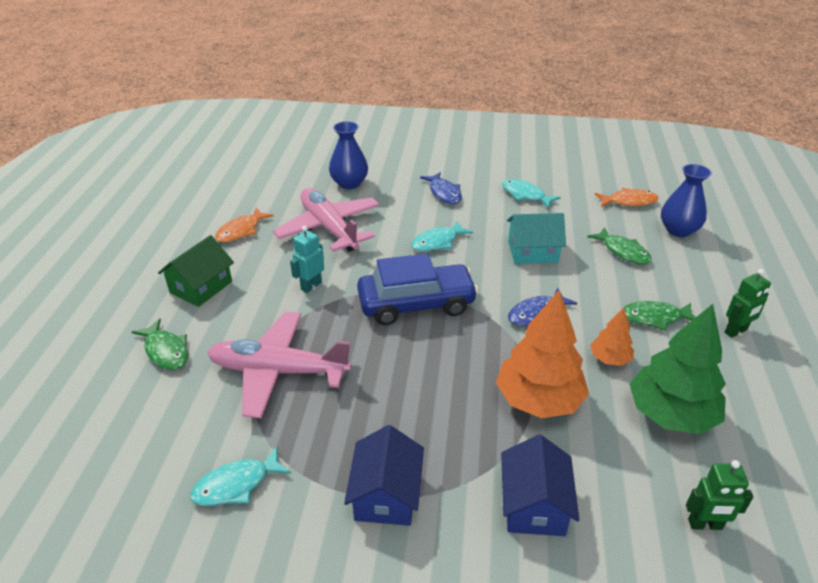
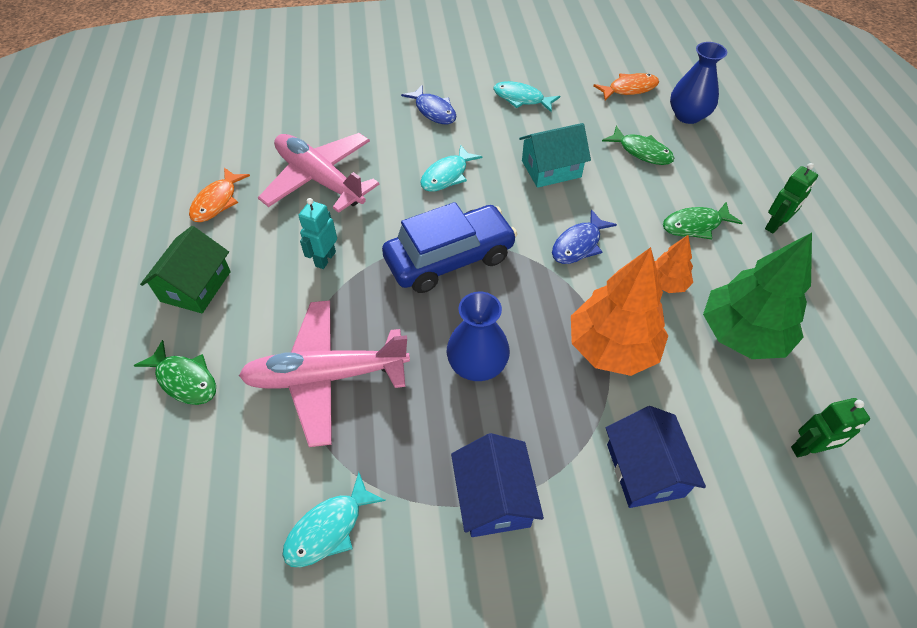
camera: 15 degrees left, 15 degrees up
(349, 183) = (322, 115): blue vase -> blue vase (477, 365)

